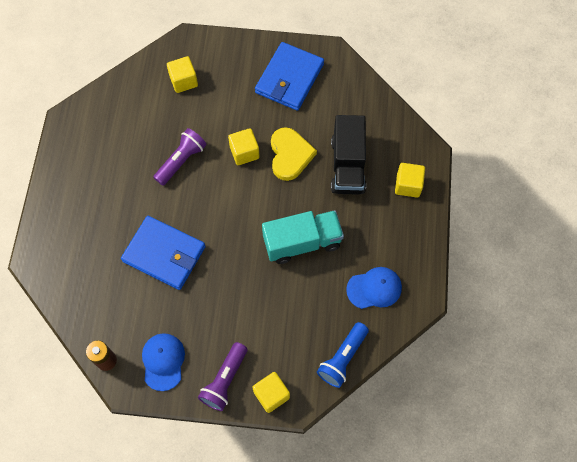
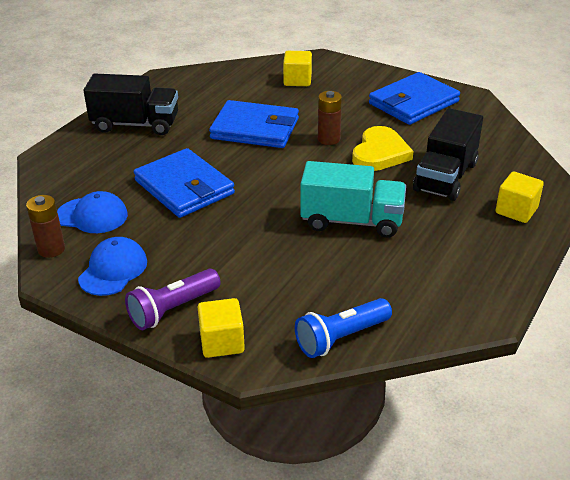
camera: 25 degrees right, 30 degrees down
(82, 193) = (135, 124): none -> black truck
(181, 161) = (255, 129): purple flashlight -> blue wallet
(244, 152) = (328, 139): yellow cube -> brown battery
(374, 288) = (423, 286): blue cap -> blue cap (92, 215)

